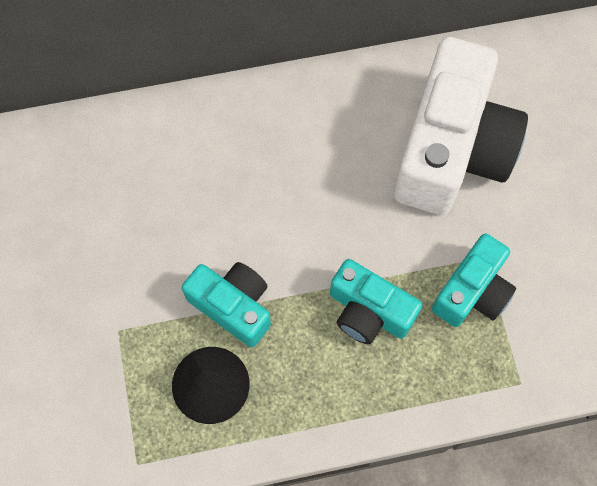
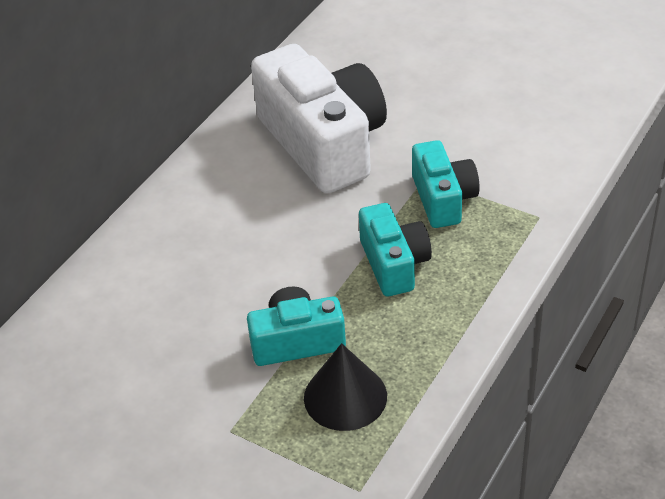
camera: 45 degrees left, 25 degrees down
(369, 311) = (394, 264): turquoise camera -> turquoise camera turned 90 degrees counterclockwise

